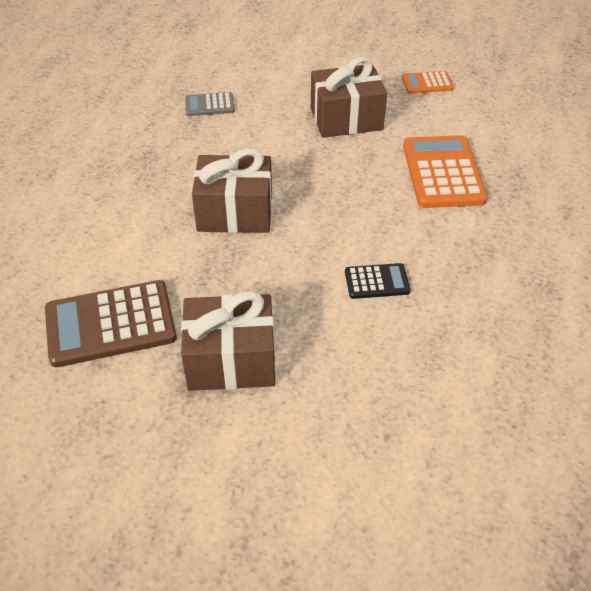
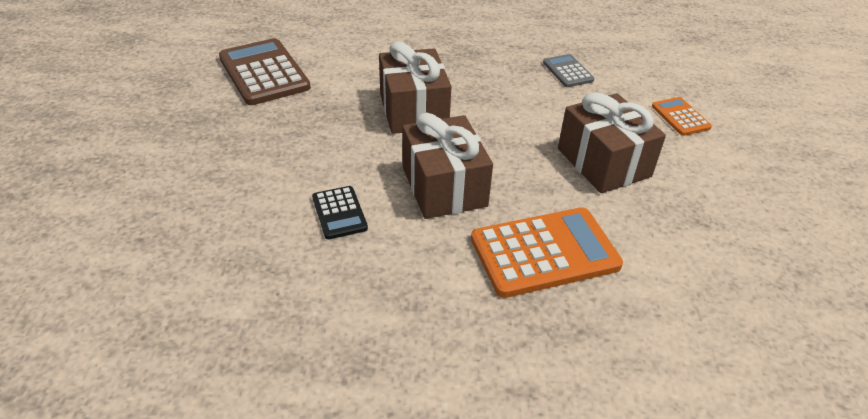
camera: 75 degrees right, 5 degrees down
(231, 360) = (228, 136): brown gift -> brown gift (444, 187)
(427, 83) = (729, 225): orange calculator -> orange calculator (680, 117)

